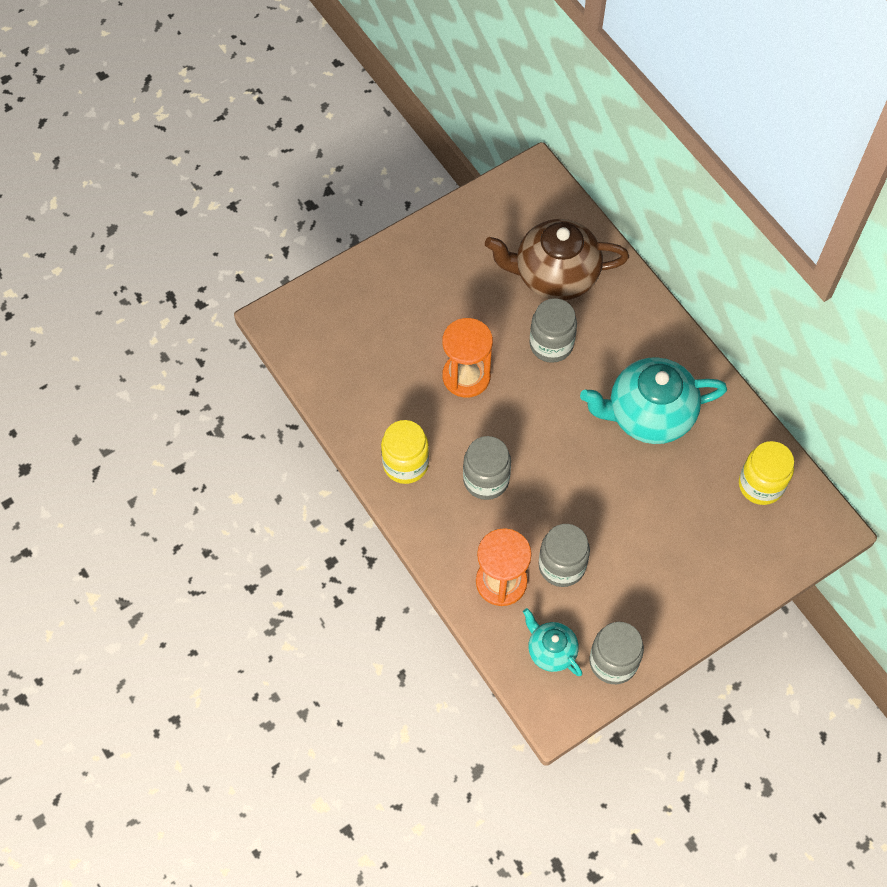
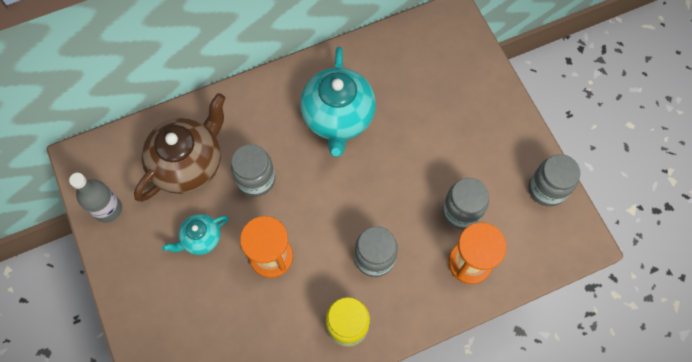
camera: 80 degrees left, 5 degrees up
(485, 213) = (108, 209): none -> grey bottle
(551, 650) = (533, 234): turquoise teapot -> turquoise teapot (201, 239)
(554, 275) = (189, 163): brown teapot -> brown teapot turned 150 degrees counterclockwise
(760, 485) = (413, 52): yellow jar -> none

